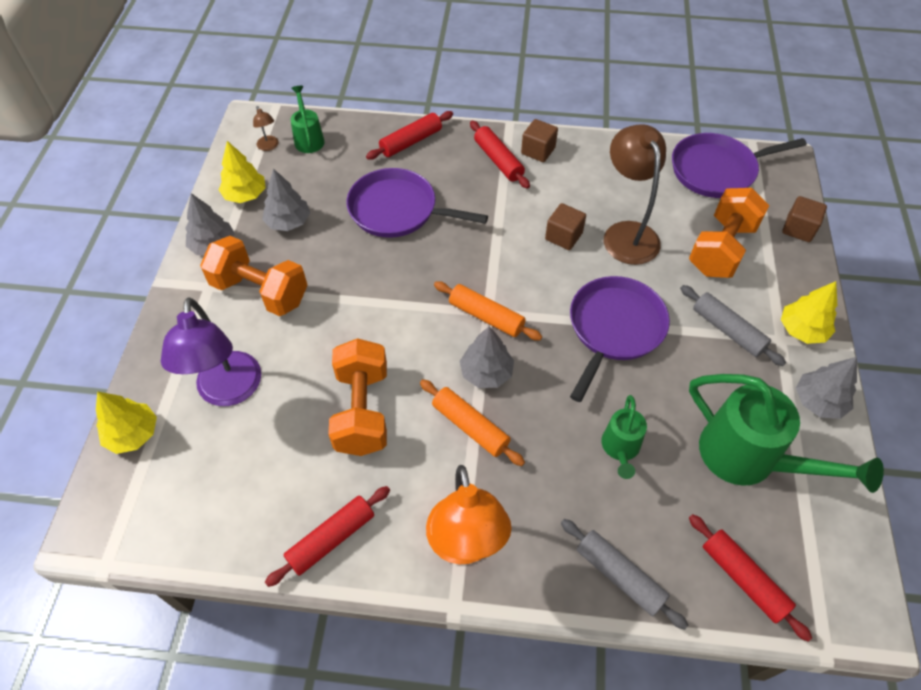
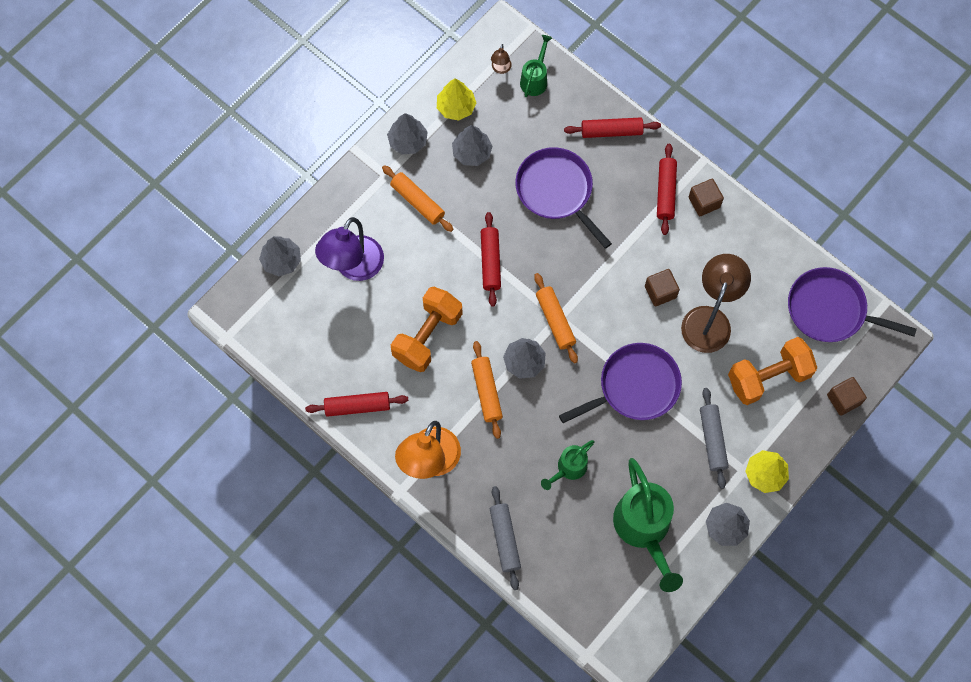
camera: 35 degrees right, 15 degrees up
(133, 434) = (281, 260): yellow tree -> grey tree
(260, 291) = (417, 201): orange dumbbell -> orange rolling pin
(743, 579) = (574, 590): red rolling pin -> red rolling pin (490, 262)

